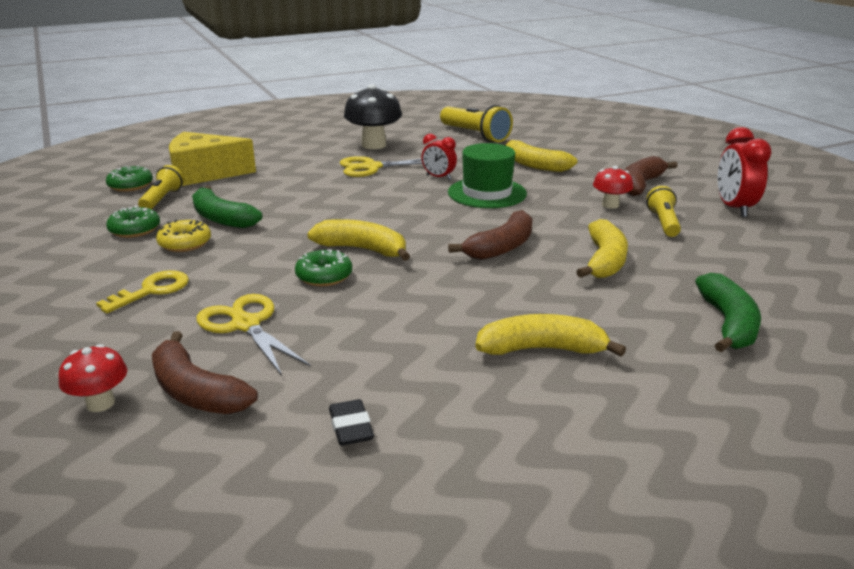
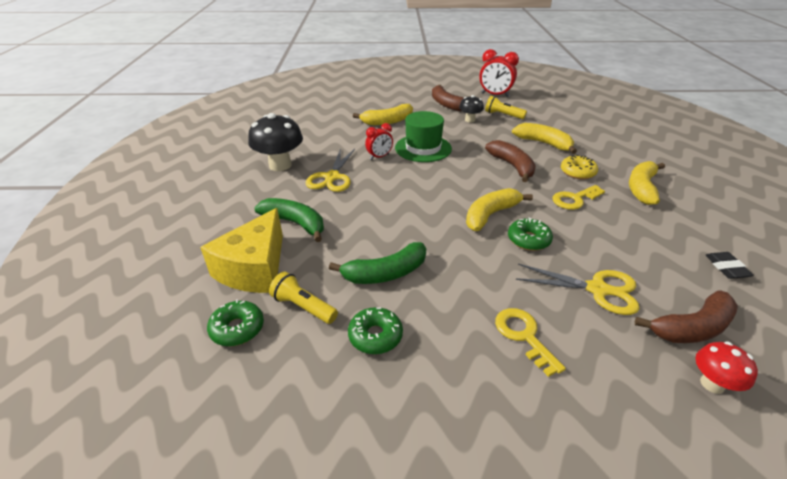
camera: 65 degrees left, 10 degrees up
(185, 243) = (430, 303): yellow donut -> yellow donut (577, 172)
(246, 325) = (597, 289): yellow scissors -> yellow scissors turned 150 degrees counterclockwise
(351, 427) = (726, 268): black eraser -> black eraser turned 75 degrees clockwise
(450, 297) = (574, 199): none -> yellow key
(475, 135) = (307, 124): yellow flashlight -> none
(610, 205) = (470, 120): red mushroom -> black mushroom
(728, 324) = (621, 137): green banana -> green banana (295, 223)

